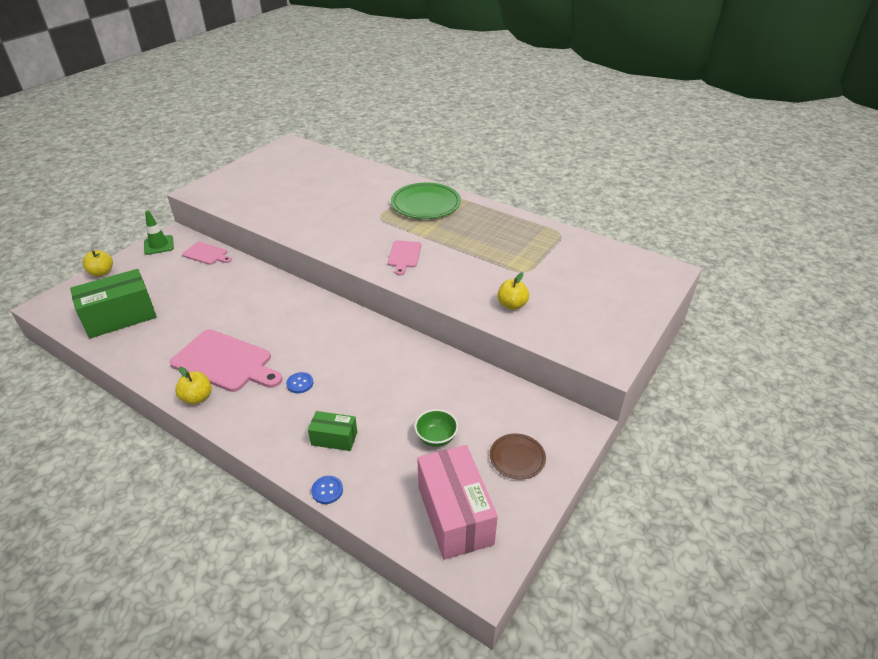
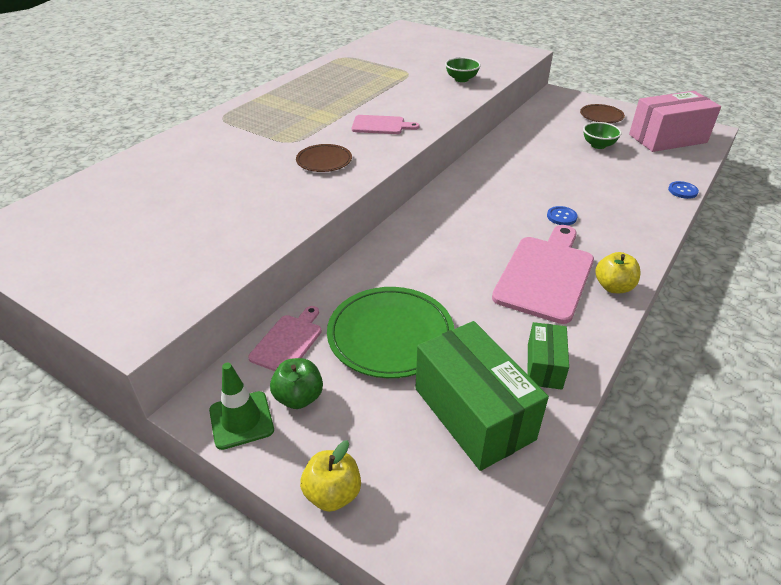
camera: 90 degrees left, 0 degrees up
(164, 260) = (299, 397): none -> green apple
(334, 438) = (624, 191): green box -> green box (544, 366)
(347, 232) = (324, 161): none -> brown plate
(425, 204) = (266, 115): green plate -> green plate (390, 335)
(512, 305) = (461, 79): yellow apple -> green bowl

